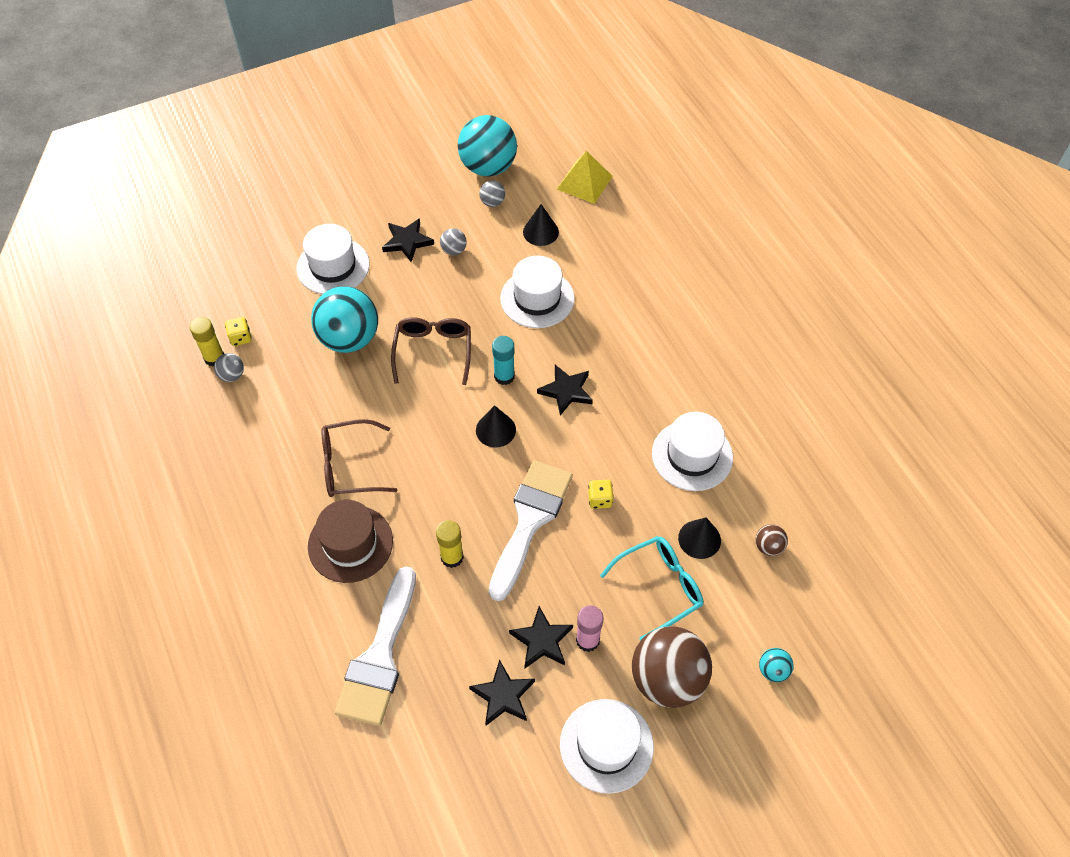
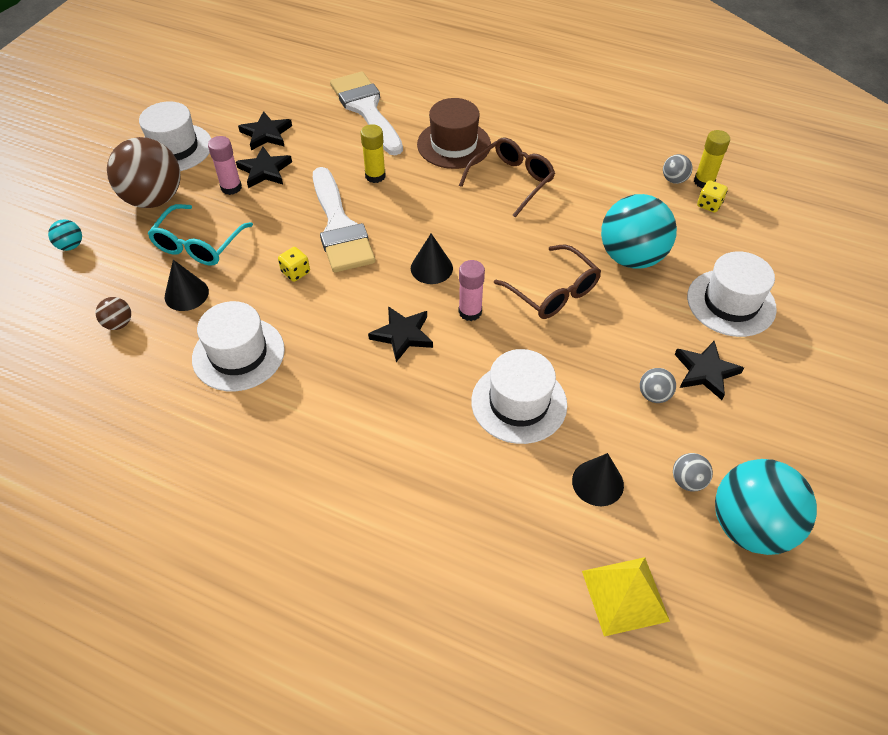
camera: 140 degrees right, 5 degrees down
(504, 376) = (470, 312): turquoise glue stick -> pink glue stick

